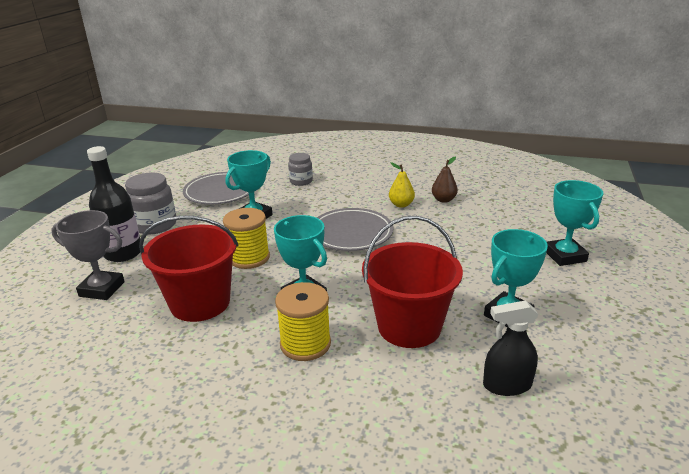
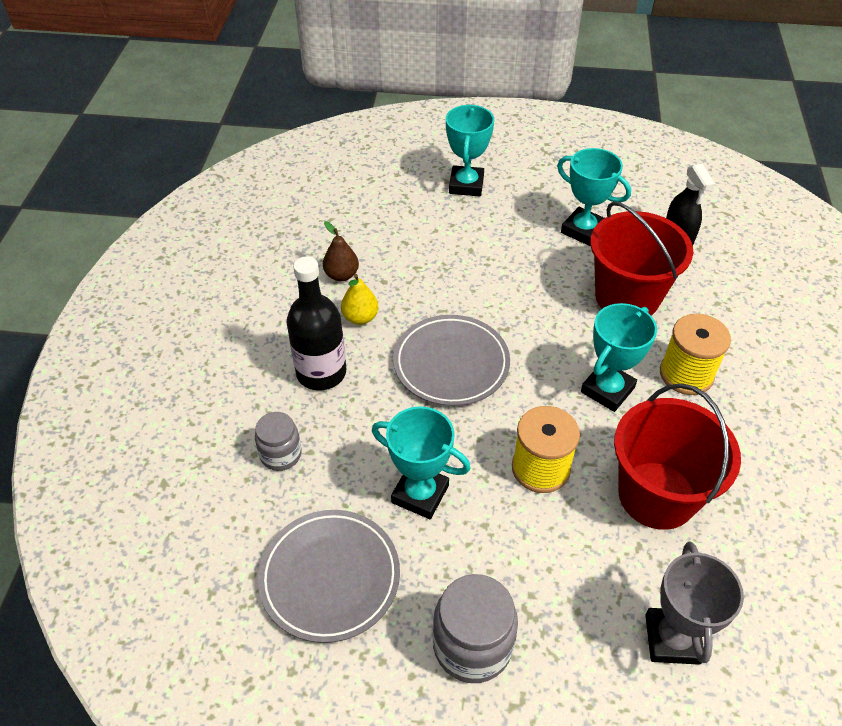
camera: 100 degrees left, 20 degrees up
(123, 253) = (572, 657): black bottle -> black bottle (321, 373)
(565, 256) = (466, 185): turquoise trophy -> turquoise trophy turned 60 degrees counterclockwise

